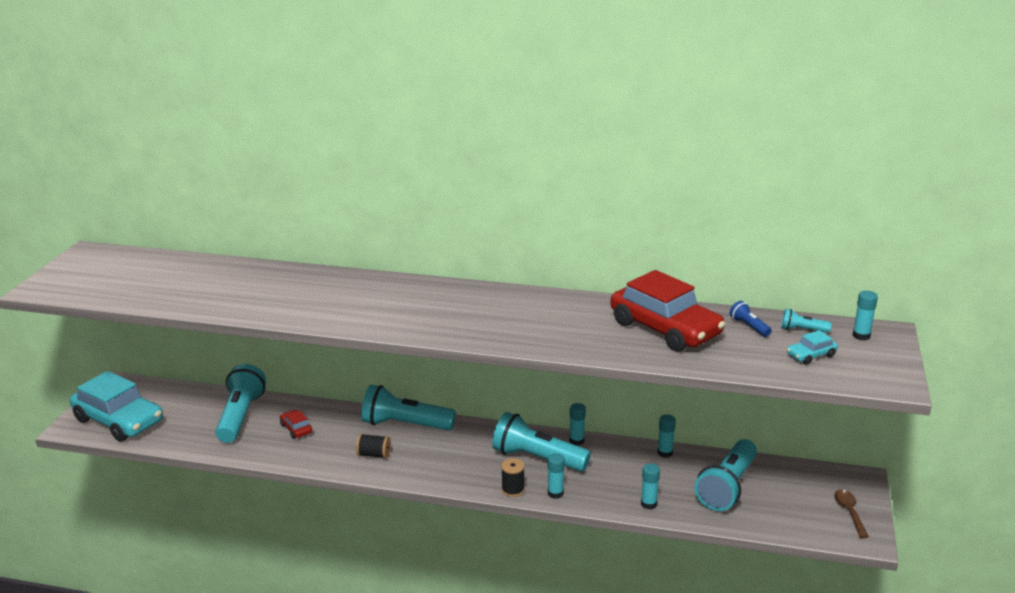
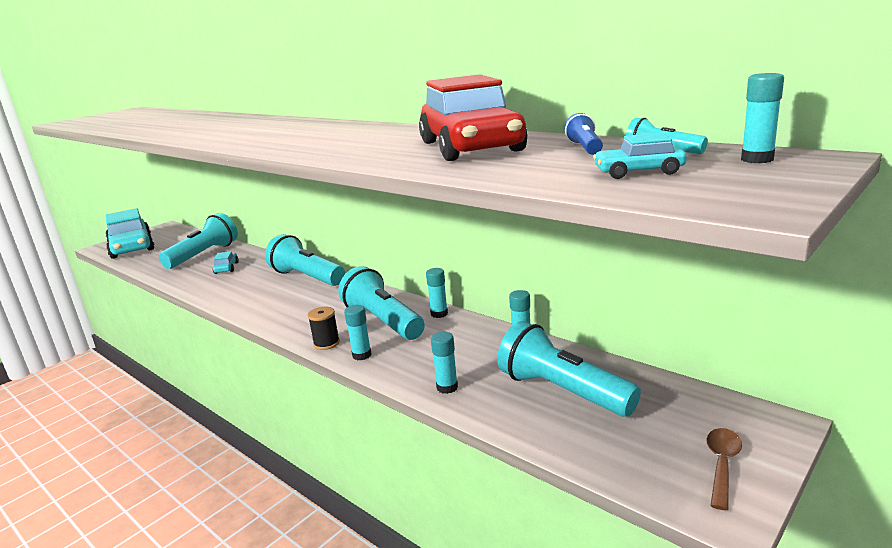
camera: 30 degrees right, 5 degrees down
(296, 429) = (226, 268): red car -> turquoise car
(374, 454) = (253, 294): black spool -> none
(727, 487) = (562, 391): turquoise flashlight -> turquoise flashlight turned 75 degrees clockwise

